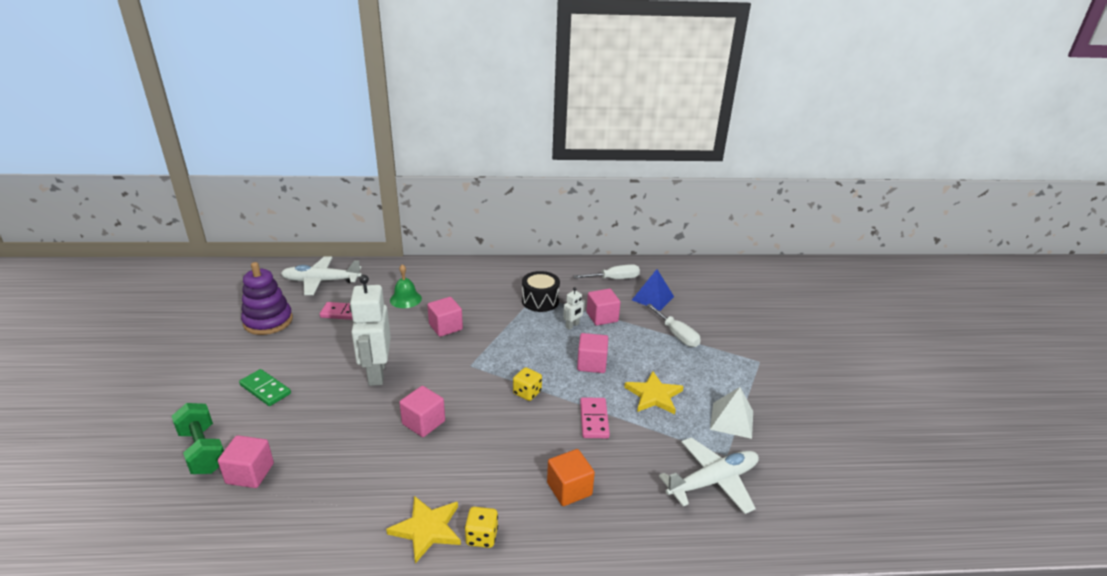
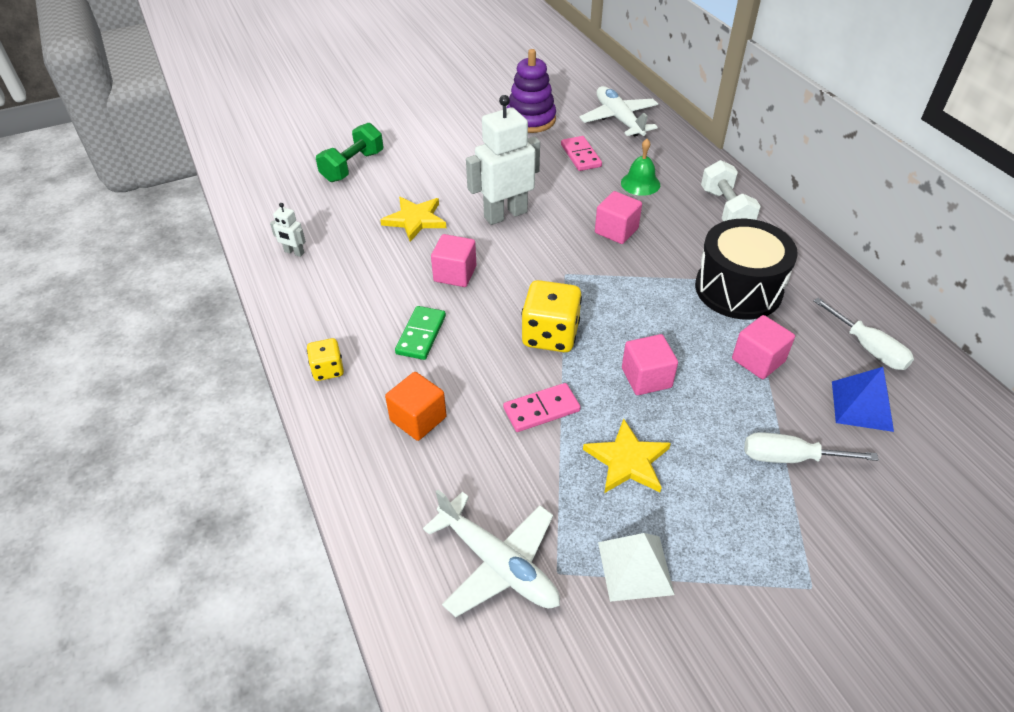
camera: 70 degrees right, 15 degrees up
(250, 473) = (340, 201): pink cube -> none
(265, 389) = (440, 162): green domino -> green domino (421, 335)
(427, 529) = (323, 329): yellow star -> yellow star (415, 220)
(465, 277) = (726, 209): none -> white dumbbell
(527, 393) = (550, 335): yellow dice -> yellow dice, size x1.77
(540, 301) = (738, 289): black drum -> black drum, size x1.57
(572, 326) = (711, 336): white robot -> white robot (294, 252)
(677, 335) = (789, 457): white screwdriver -> white screwdriver turned 60 degrees clockwise

